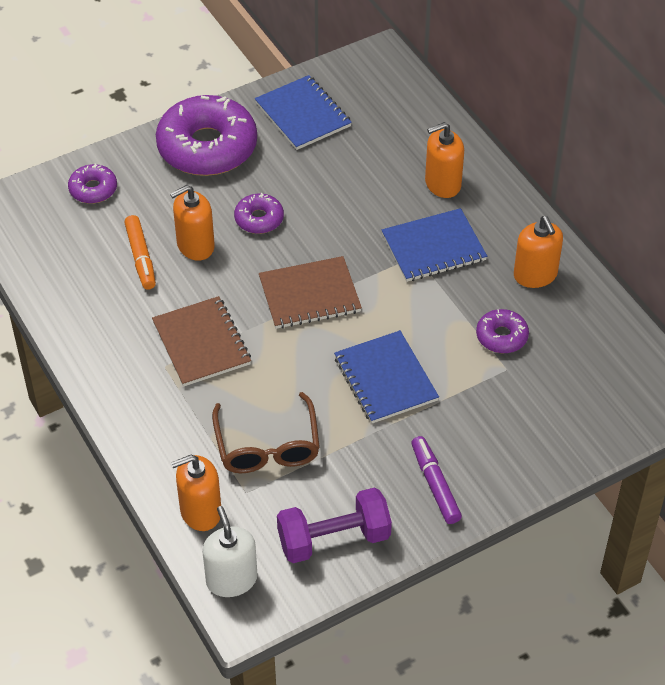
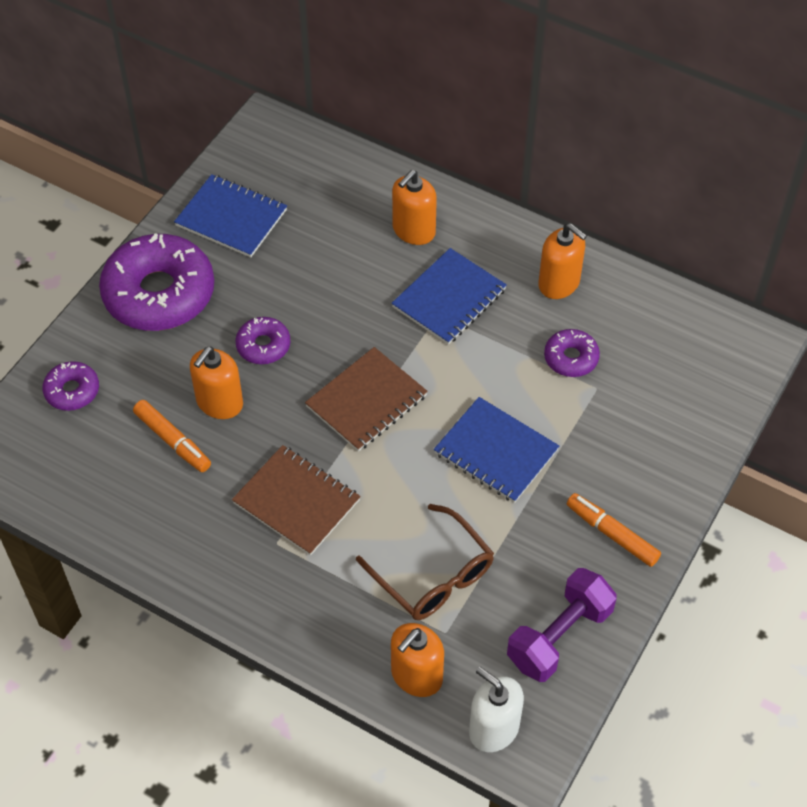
camera: 30 degrees left, 5 degrees up
(435, 484) = (612, 534): purple marker -> orange marker

